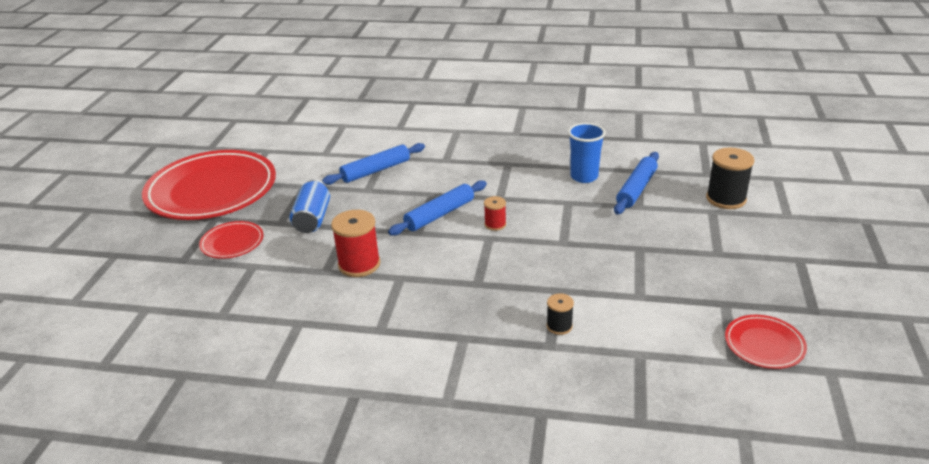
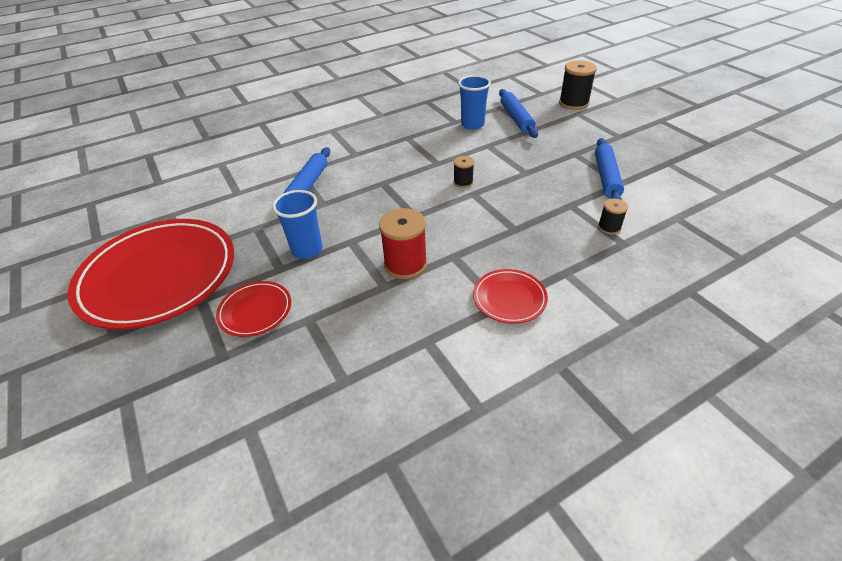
camera: 40 degrees left, 10 degrees up
(312, 219) = (307, 250): blue can -> blue cup
(439, 214) = (411, 195): blue rolling pin -> blue rolling pin (606, 177)
(495, 224) = (463, 182): red spool -> black spool
(764, 345) = (721, 175): red plate -> red plate (509, 298)

